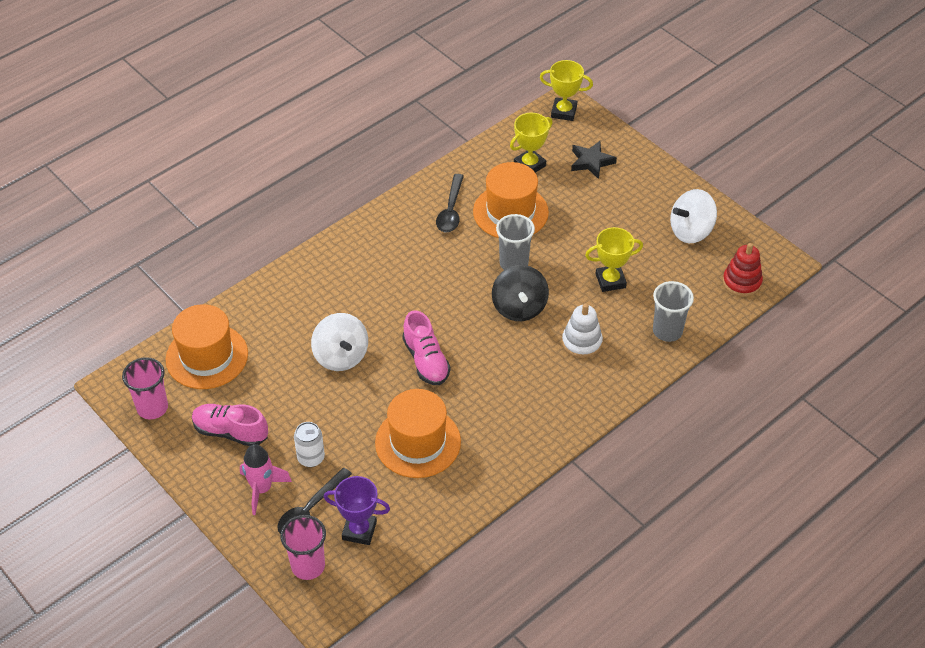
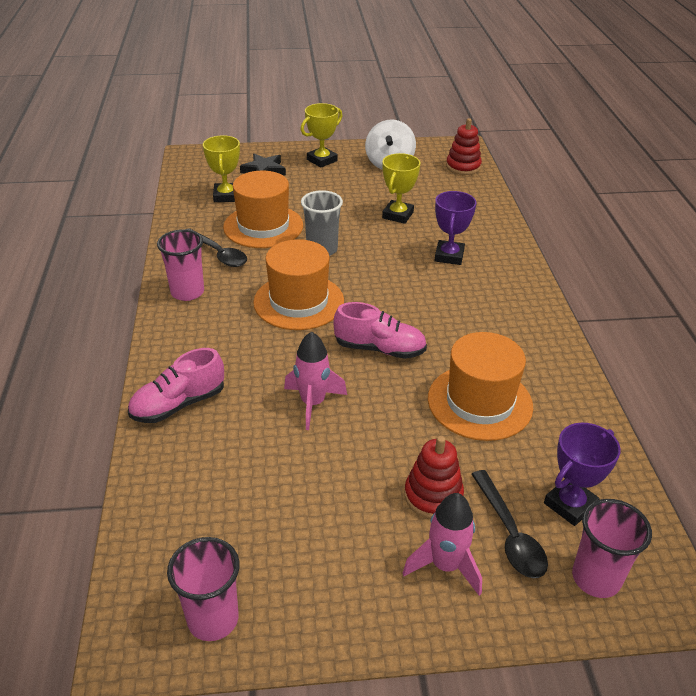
camera: 55 degrees left, 10 degrees down
(207, 356) = (191, 517): orange hat -> orange hat (299, 302)
(230, 432) = (330, 552): pink shoe -> pink shoe (179, 404)
(311, 458) = (433, 496): white can -> red stacking toy
(341, 356) = (313, 403): white spinning top -> pink rocket
(392, 224) = (187, 292): none -> pink cup
(519, 307) = (375, 269): black spinning top -> none
(564, 112) = (195, 159): yellow trophy -> yellow trophy (322, 160)
(581, 342) = (449, 256): white stacking toy -> purple trophy
(667, 331) = (478, 214): grey cup -> none

